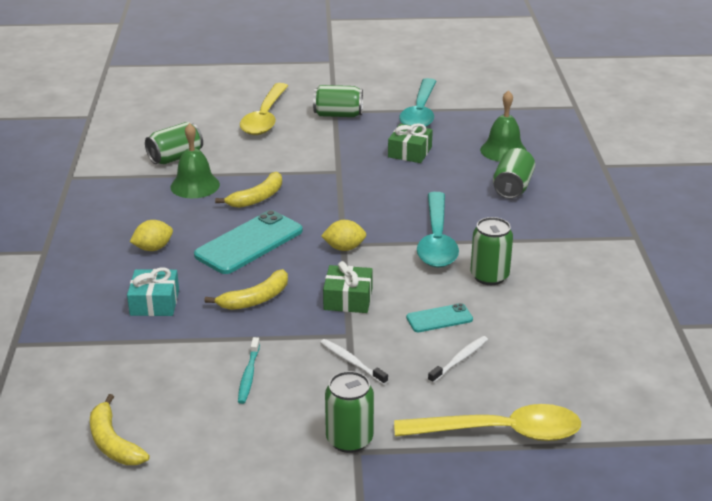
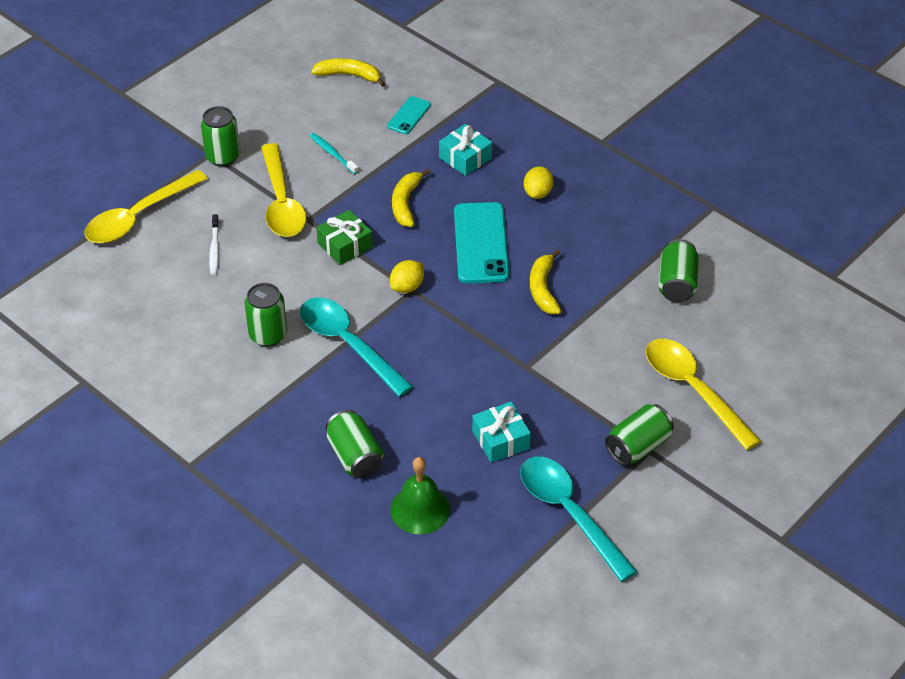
camera: 135 degrees right, 15 degrees up
(195, 185) = (610, 267): green bell -> none
(352, 362) = (281, 202): white toothbrush -> yellow spoon
(410, 152) = (500, 440): green gift -> turquoise gift
(439, 318) = (263, 272): turquoise phone -> turquoise phone (409, 115)

